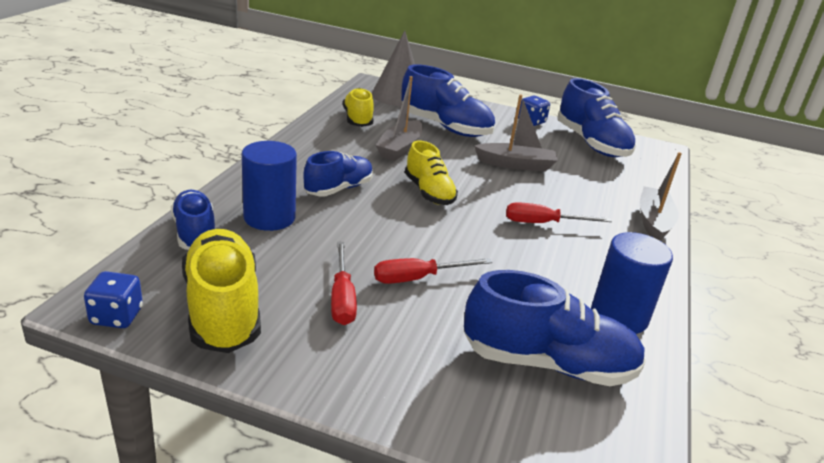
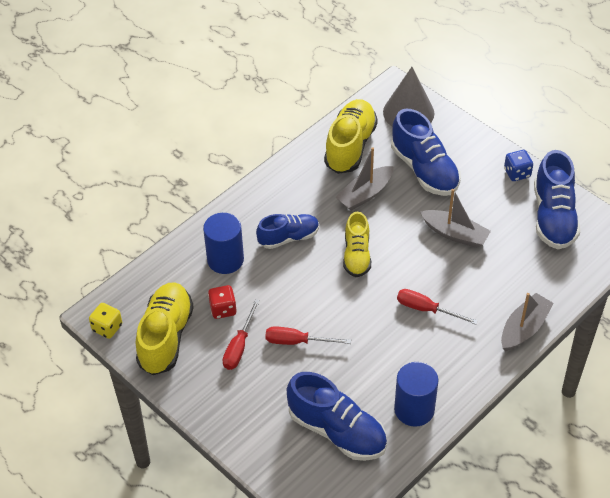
camera: 30 degrees right, 20 degrees up
(116, 316) = (107, 327): blue dice -> yellow dice
(195, 233) = (171, 265): blue shoe -> none
(294, 264) = (223, 309): none -> red dice
(357, 119) = (350, 146): yellow shoe -> yellow shoe, size x1.55

